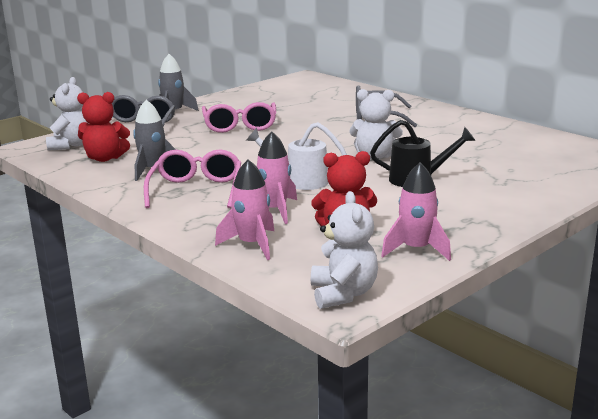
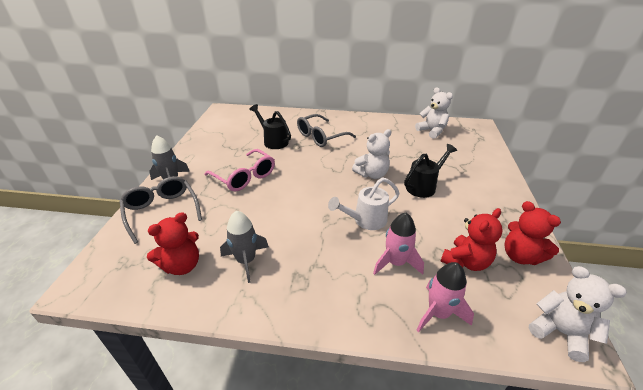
camera: 40 degrees left, 15 degrees up
(71, 145) = (124, 262): white teddy bear -> white teddy bear (432, 131)
(196, 190) = (312, 268): pink glasses -> none
(315, 109) = (273, 141): none -> black watering can
(416, 249) = (520, 256): pink rocket -> red teddy bear

